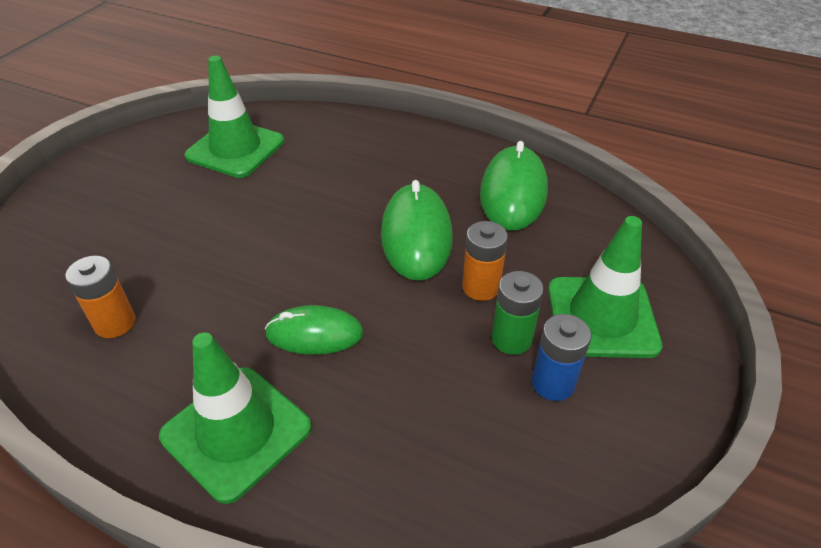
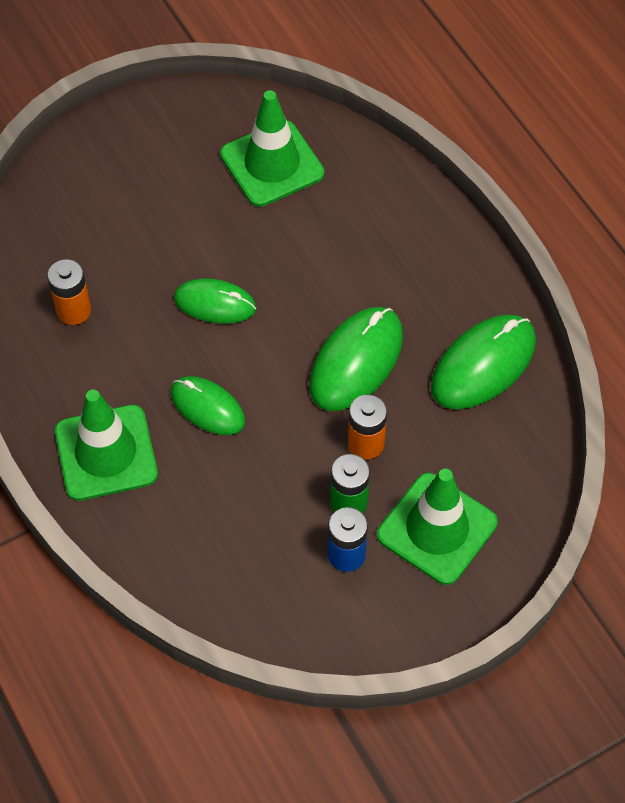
camera: 35 degrees right, 15 degrees up
(258, 253) = (215, 303): none -> green mouse

